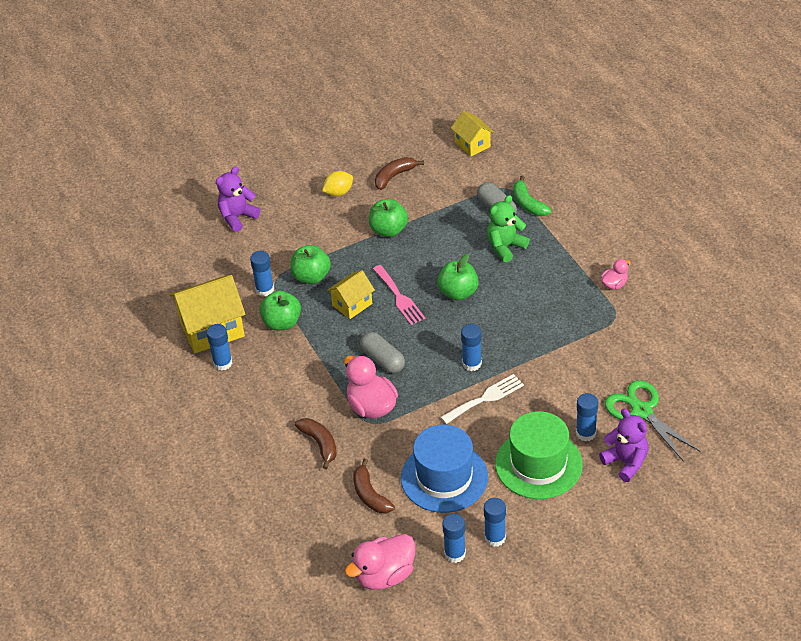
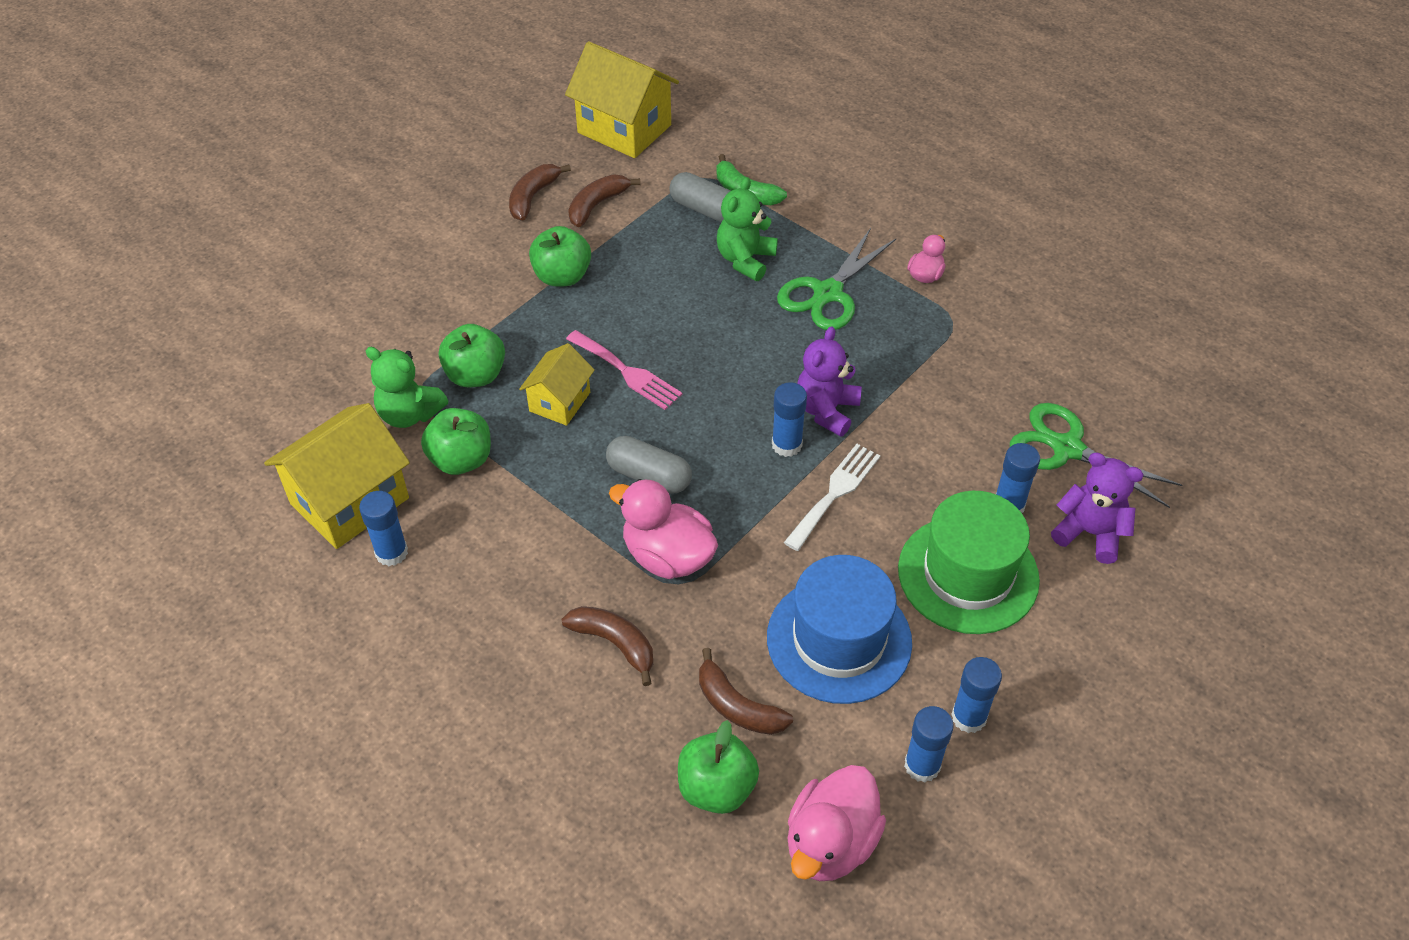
camera: 25 degrees left, 5 degrees up
(237, 217) = (316, 312): purple teddy bear -> purple teddy bear (826, 410)
(264, 289) = (409, 414): blue glue stick -> green teddy bear
(338, 192) = (459, 239): yellow lemon -> none
(431, 190) = (597, 205): none -> brown banana
(458, 292) = (711, 343): green apple -> green apple (716, 788)
(472, 144) = (624, 129): yellow house -> yellow house, size x1.73
(546, 280) = (828, 293): none -> green scissors

